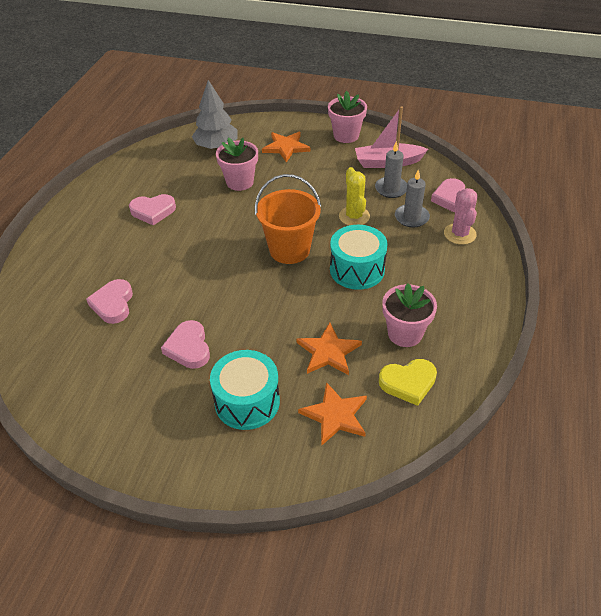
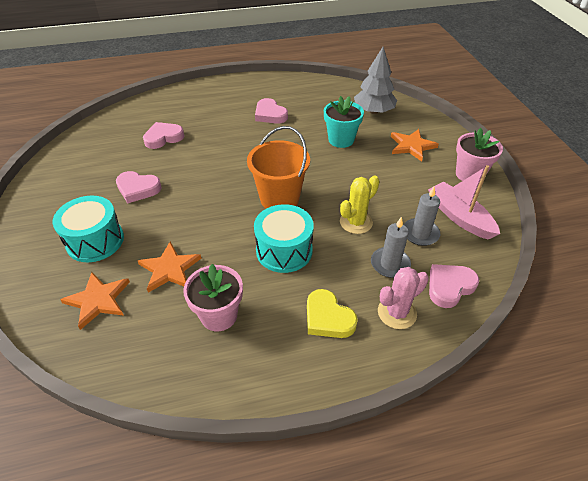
camera: 60 degrees right, 0 degrees up
(188, 348) = (138, 189): pink heart -> pink heart turned 120 degrees counterclockwise
(240, 182) = (341, 140): pink flower pot -> turquoise flower pot
(408, 383) = (155, 340): yellow heart -> yellow heart (328, 318)

